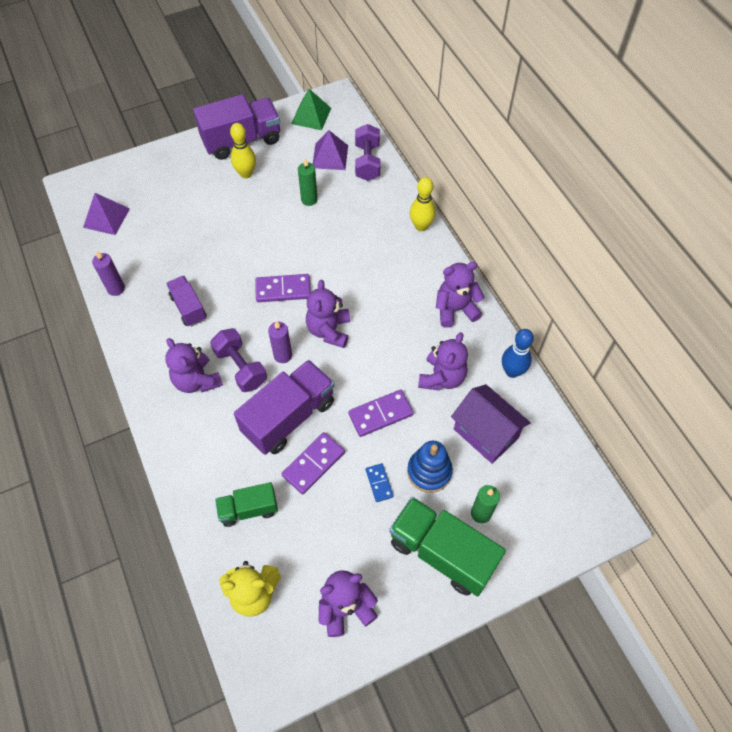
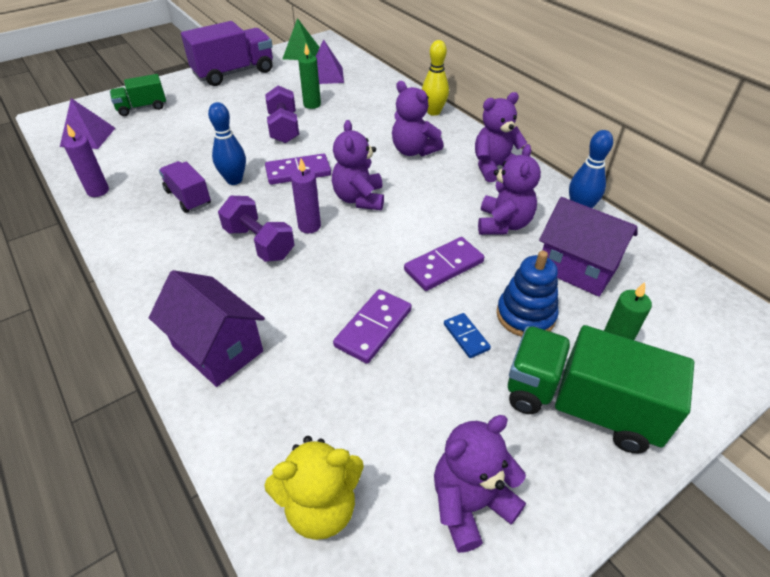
camera: 10 degrees left, 15 degrees down
(197, 380) = (204, 262): purple teddy bear -> purple teddy bear (413, 151)
(200, 463) = (217, 348): none -> purple house
(228, 292) = (234, 180): none -> blue bowling pin
(246, 174) = (242, 93): yellow bowling pin -> none
(248, 509) = (294, 393): green truck -> green truck (142, 108)
(289, 417) = (329, 283): purple truck -> none
(367, 162) = (364, 76): purple dumbbell -> purple dumbbell (284, 128)

